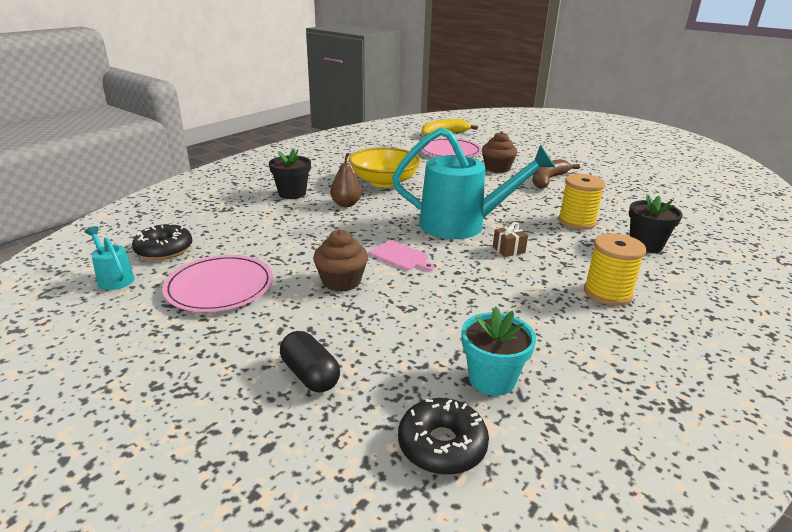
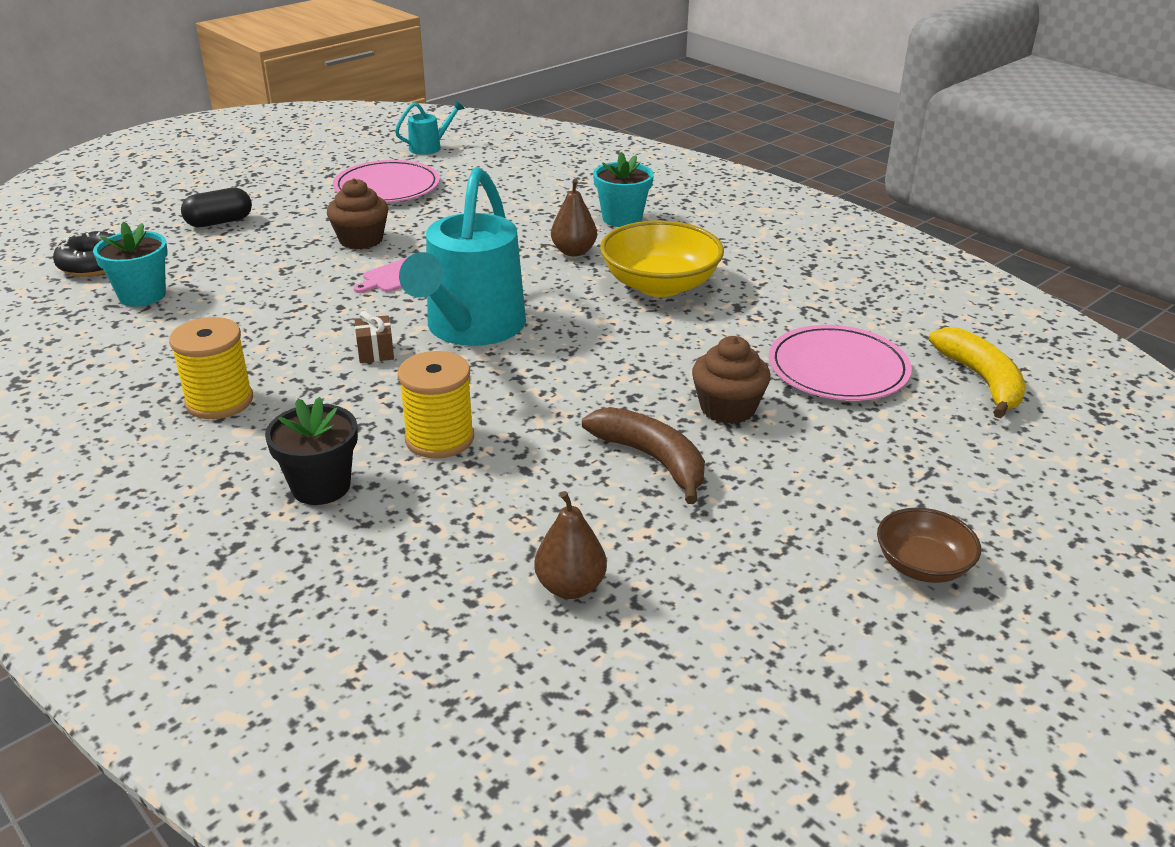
camera: 100 degrees right, 5 degrees up
(164, 250) = (479, 161): black donut -> none
(292, 193) = (622, 218): black flower pot -> turquoise flower pot
(568, 146) = (922, 565): none -> brown bowl
(642, 190) = (570, 587): none -> brown pear

